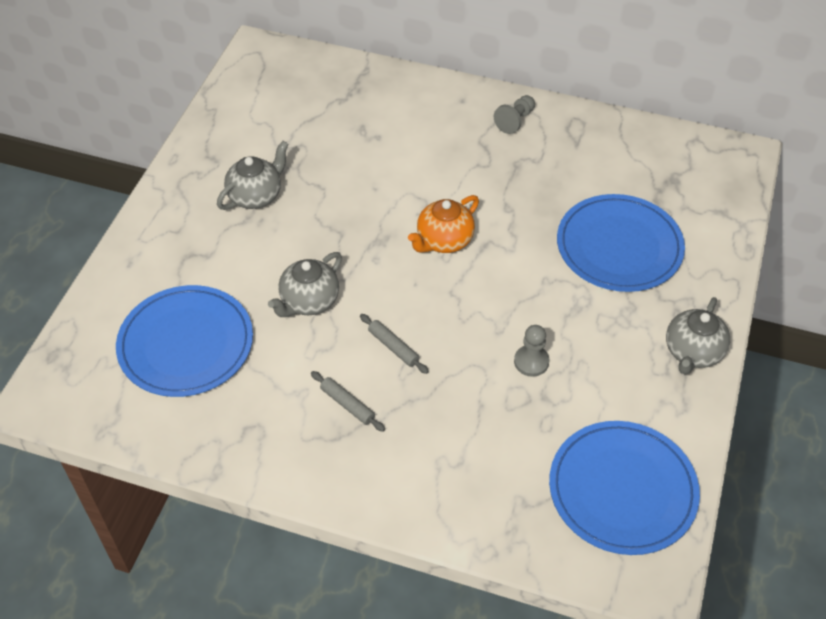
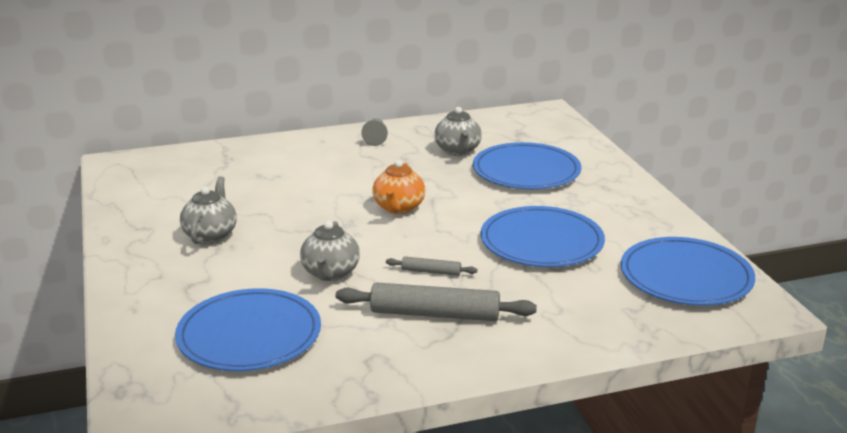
camera: 35 degrees left, 25 degrees down
(347, 404) = (435, 314): grey rolling pin -> grey rolling pin, size x2.02
(531, 362) = (541, 242): grey pawn -> blue plate
(692, 352) = (639, 200): grey teapot -> grey teapot (458, 150)

